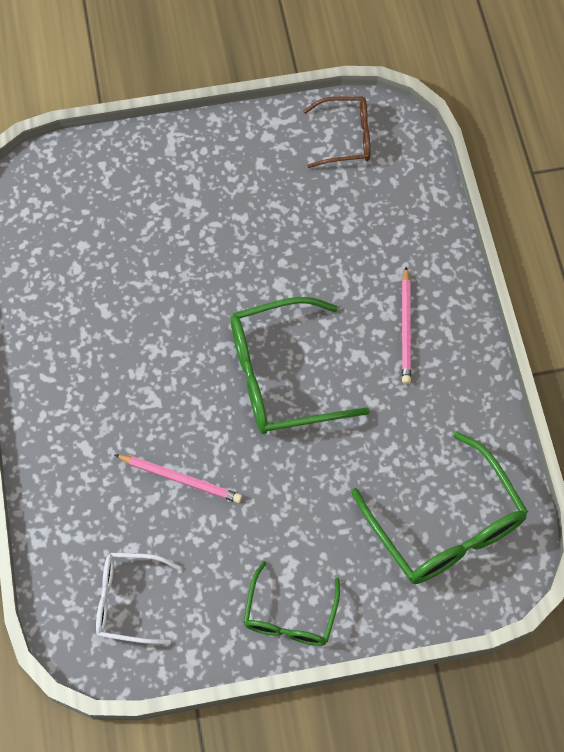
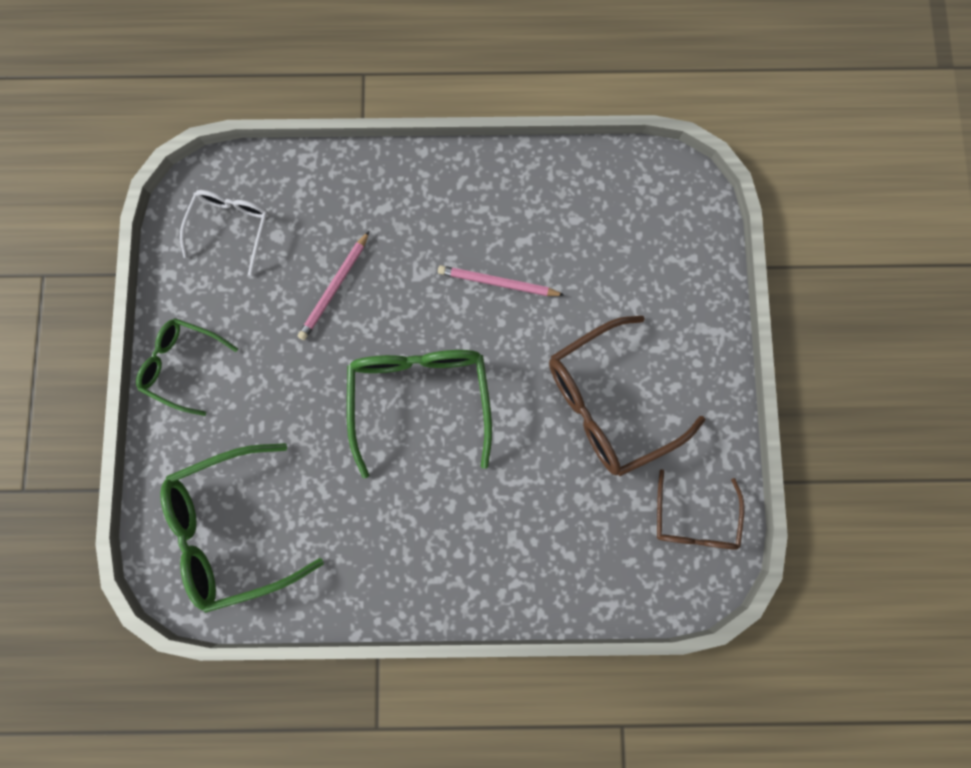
camera: 100 degrees right, 15 degrees up
(254, 215) = (609, 402): none -> brown glasses
(406, 328) = (450, 536): pink pencil -> pink pencil (498, 283)

